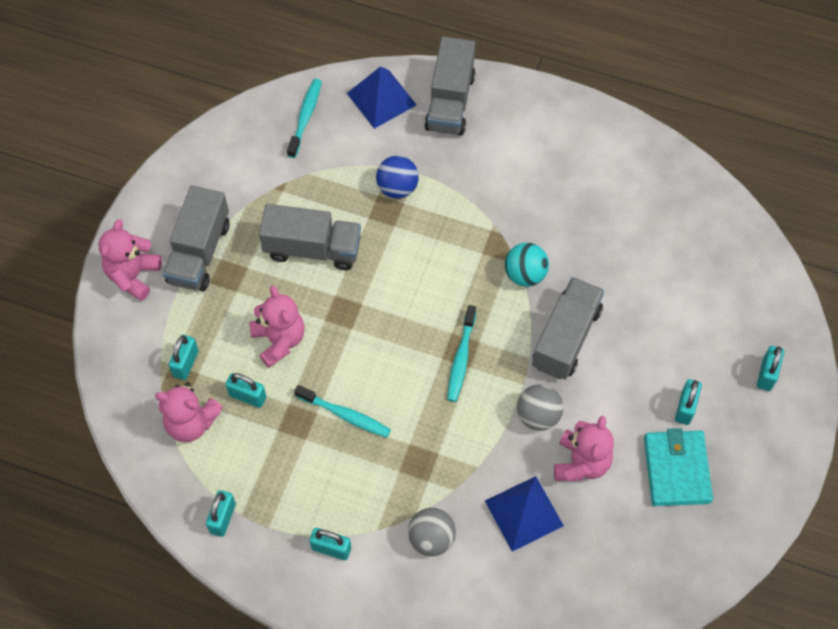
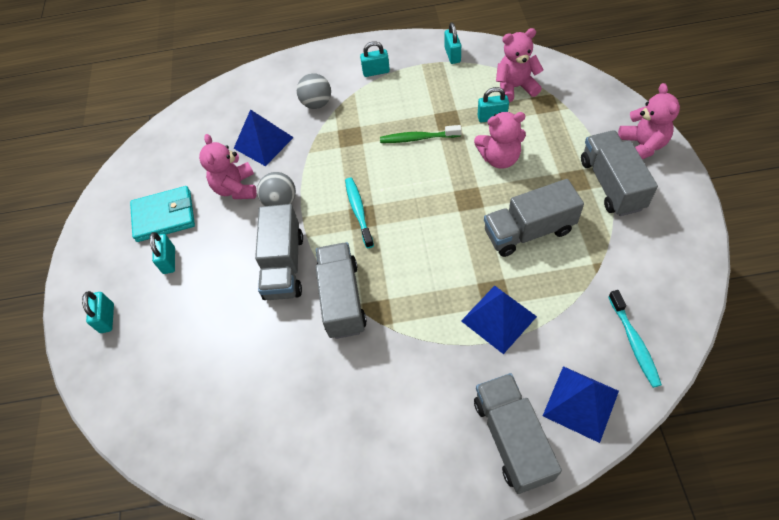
camera: 160 degrees right, 5 degrees down
(186, 363) = (550, 114): turquoise padlock -> none
(279, 340) = (499, 158): pink teddy bear -> pink teddy bear turned 45 degrees counterclockwise
(345, 415) = (418, 138): turquoise toothbrush -> green toothbrush
(397, 188) = (499, 318): blue ball -> blue pyramid
(525, 274) = (342, 299): turquoise ball -> grey truck
(676, 470) = (164, 216): turquoise wallet -> turquoise wallet turned 75 degrees counterclockwise

